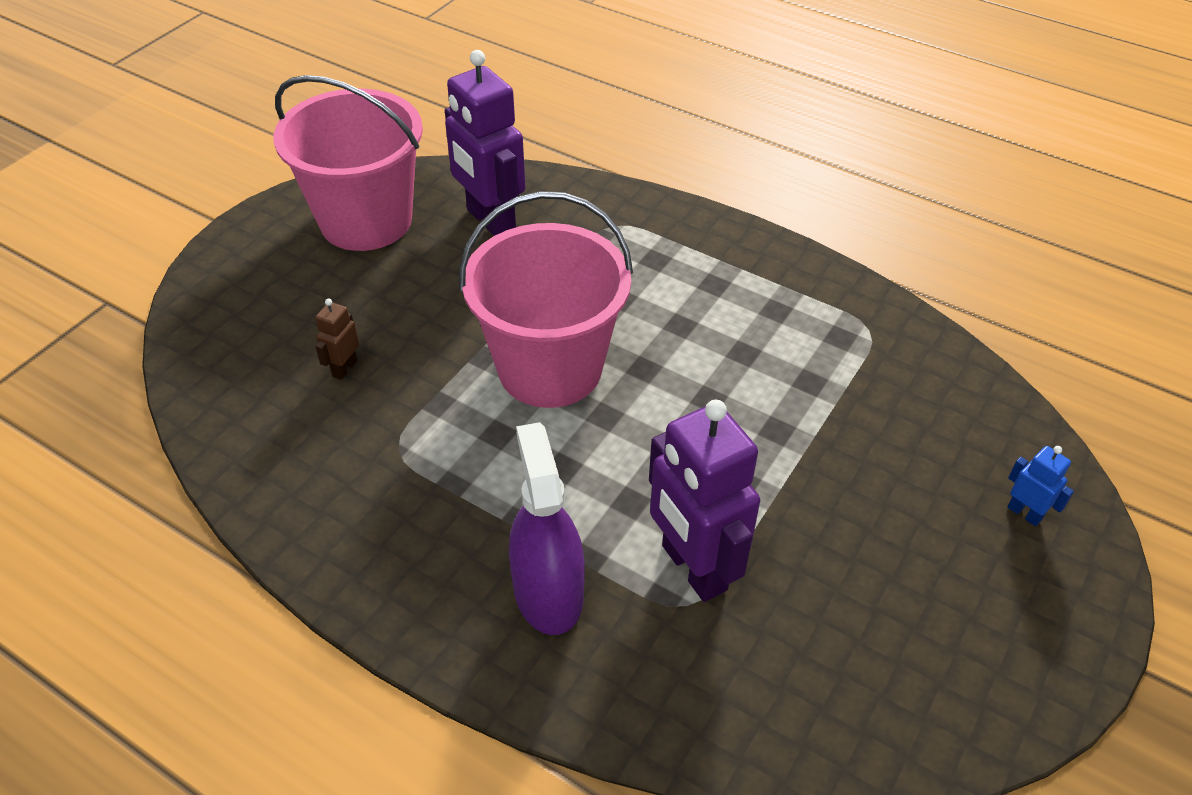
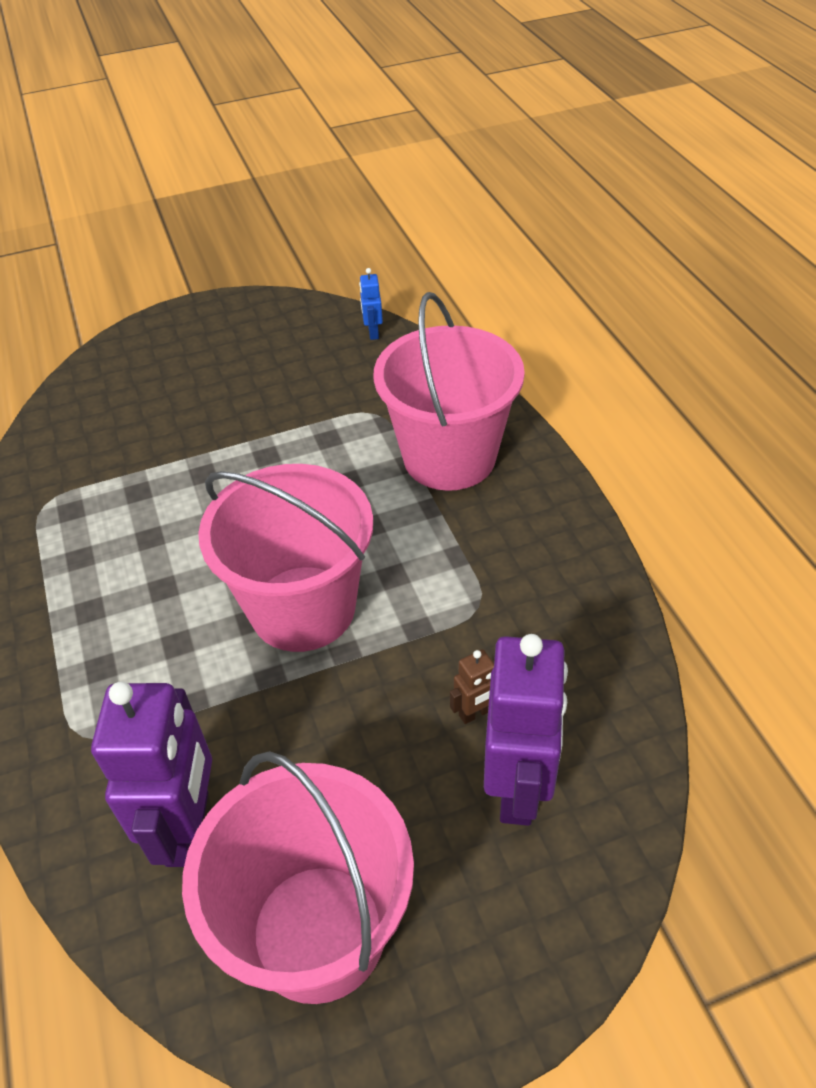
camera: 140 degrees left, 0 degrees up
(548, 592) = (449, 457): purple spray bottle -> pink bucket
(693, 568) = (351, 427): purple robot -> purple robot (518, 788)
(1024, 513) = (139, 363): blue robot -> blue robot (373, 333)

